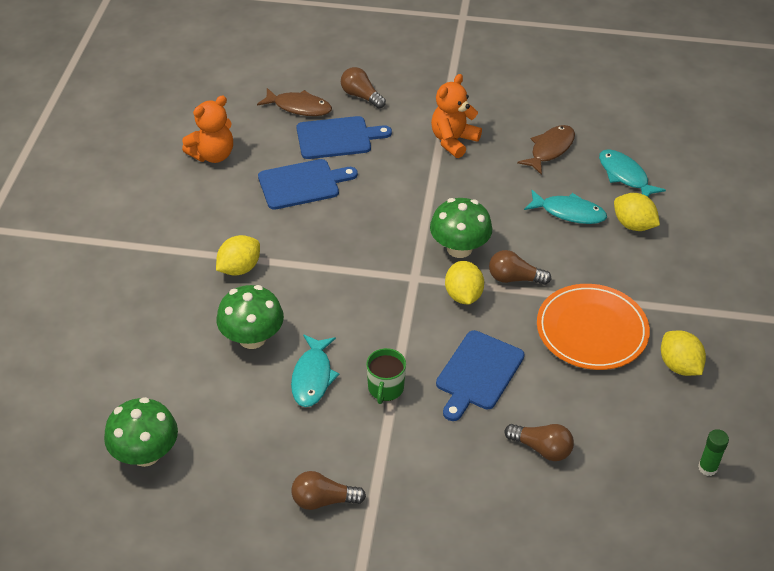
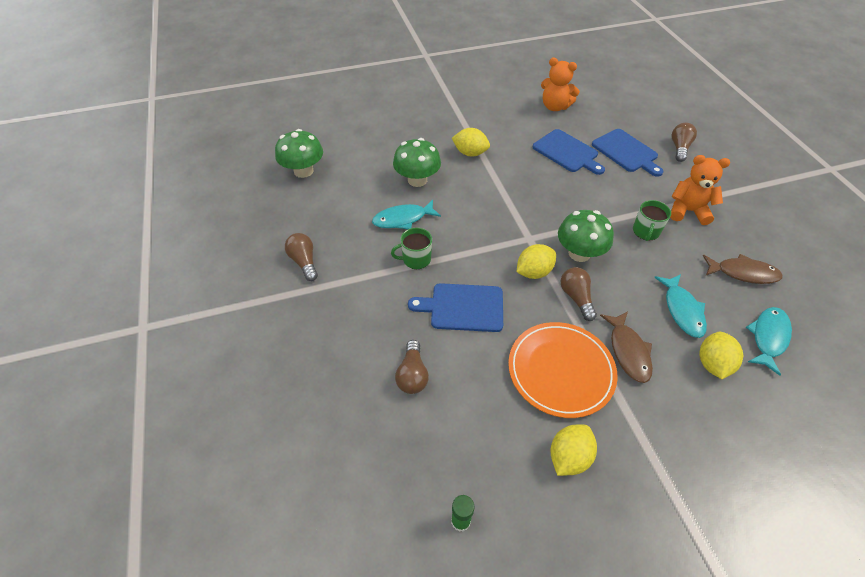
camera: 65 degrees right, 5 degrees up
(299, 107) = (636, 125): brown fish -> brown fish (628, 351)
(461, 185) = (645, 231): none -> green mug

